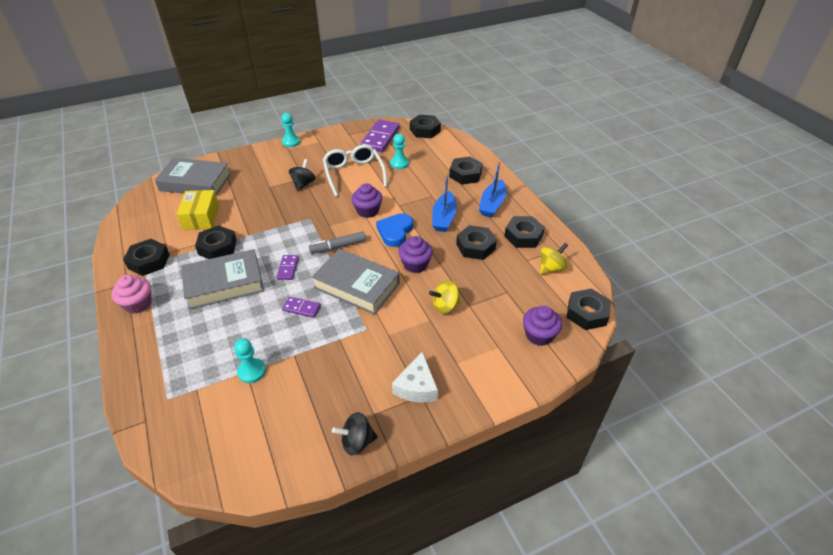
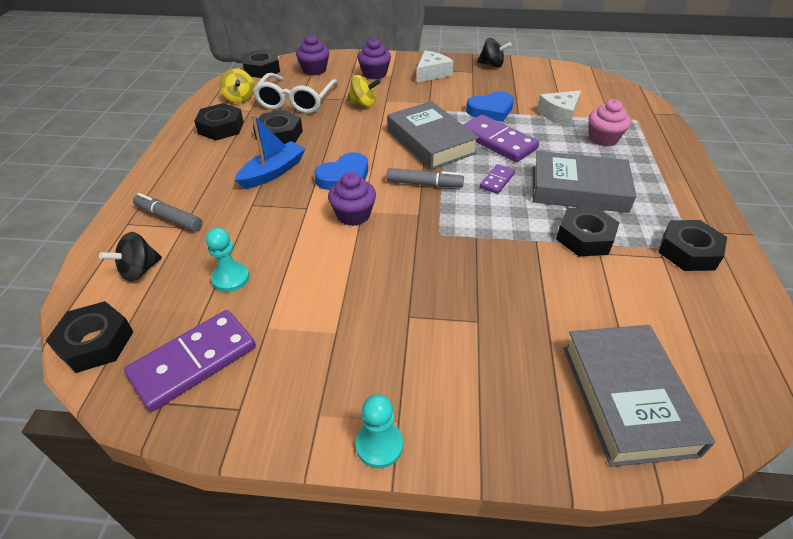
camera: 150 degrees left, 0 degrees up
(138, 304) = (687, 201): pink cupcake -> pink cupcake (603, 139)
(195, 182) = (627, 398): grey book -> grey book turned 45 degrees clockwise
(201, 217) = (611, 300): yellow box -> none
(252, 371) = (559, 114): turquoise pawn -> white cheese
(301, 308) = (497, 141): purple domino -> purple domino, size x1.96
(303, 184) = (416, 301): black spinning top -> black spinning top (139, 270)
(323, 348) = (491, 110): none -> blue heart
(354, 174) = (320, 287): white glasses -> white glasses (296, 101)
(415, 264) = (356, 140): purple cupcake -> purple cupcake (374, 74)
(465, 174) = (169, 218): black nut -> grey marker
(492, 204) = (200, 167): blue boat -> none
(551, 268) = (240, 99): yellow spinning top -> yellow spinning top turned 105 degrees counterclockwise

